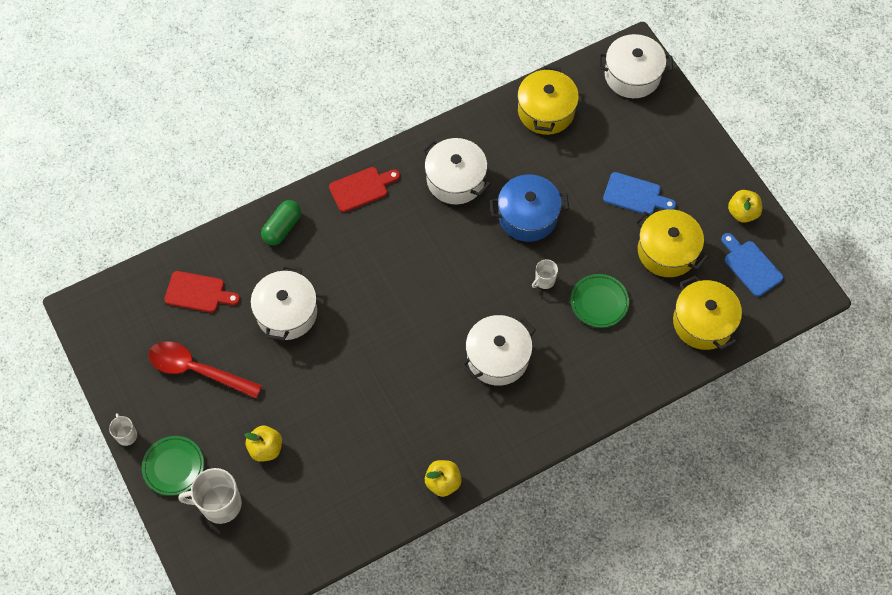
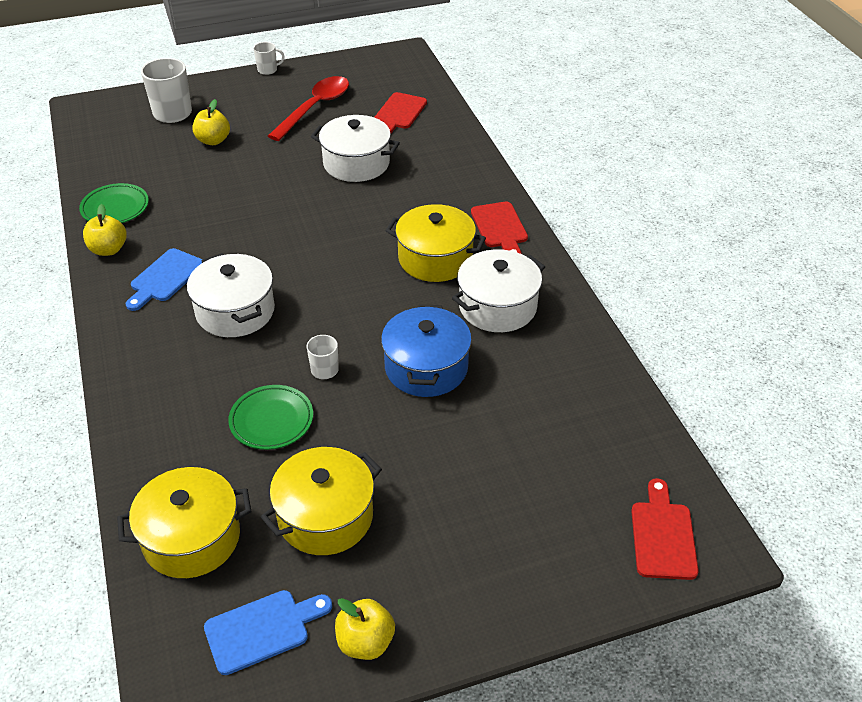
camera: 100 degrees right, 20 degrees down
(173, 466) = (224, 91): green plate -> green plate (115, 208)
(282, 228) = (460, 168): green capsule -> none
(546, 111) = (599, 413): yellow pot -> yellow pot (435, 259)
(632, 75) = (663, 535): white pot -> red cutting board
(635, 195) = (433, 495): blue cutting board -> blue cutting board (165, 278)

